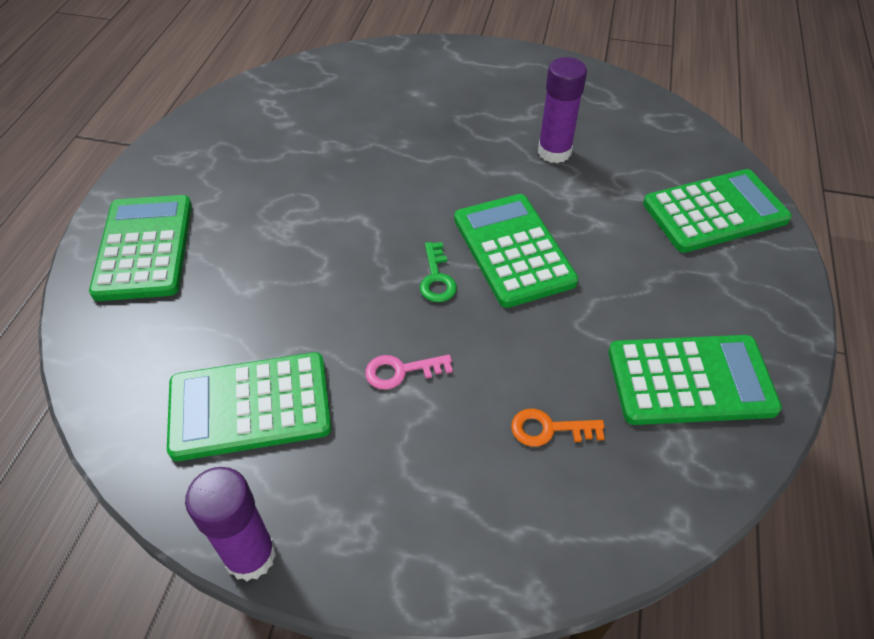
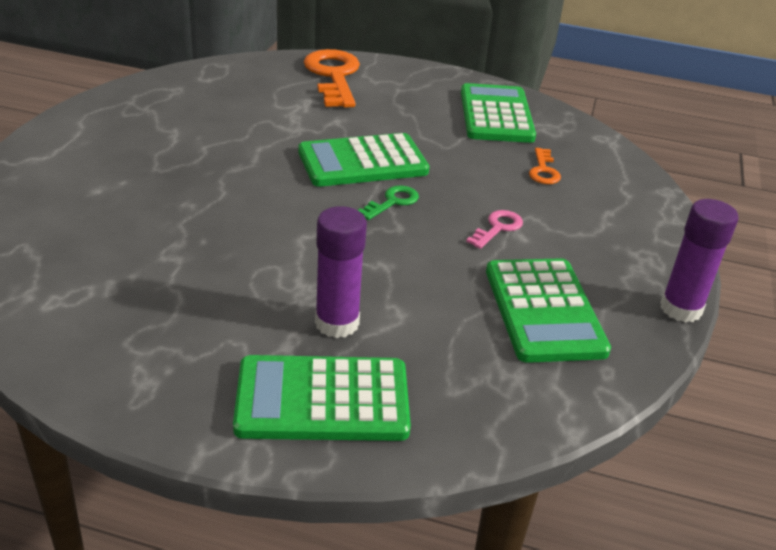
camera: 90 degrees left, 15 degrees down
(401, 371) = (497, 228): pink key -> pink key turned 135 degrees counterclockwise
(437, 278) = (392, 202): green key -> green key turned 45 degrees counterclockwise
(554, 152) = (236, 126): purple glue stick -> purple glue stick (337, 323)
(715, 212) = (333, 76): green calculator -> orange key

